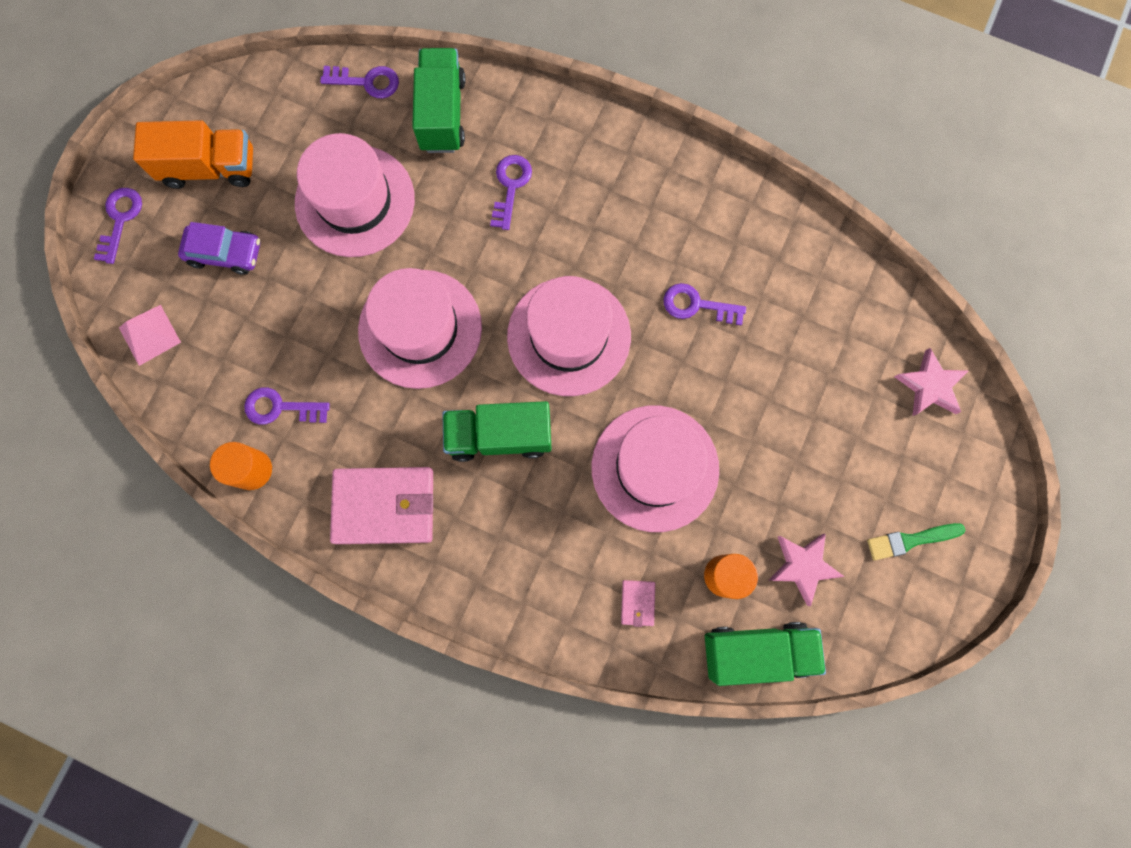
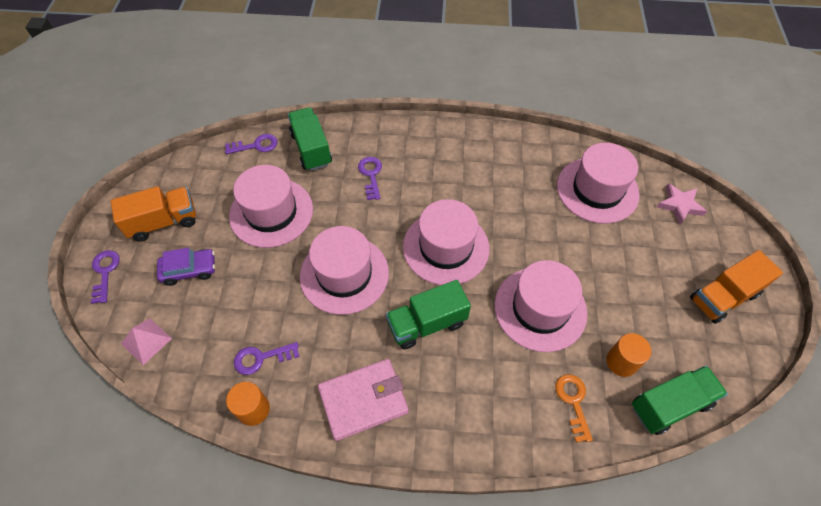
camera: 20 degrees left, 20 degrees down
(638, 602) = (573, 402): pink wallet -> orange key
(697, 305) = (518, 205): purple key -> none
(803, 566) = (668, 337): pink star -> none
(822, 321) = (597, 190): none -> pink hat
(910, 540) = (723, 297): green brush -> orange truck

